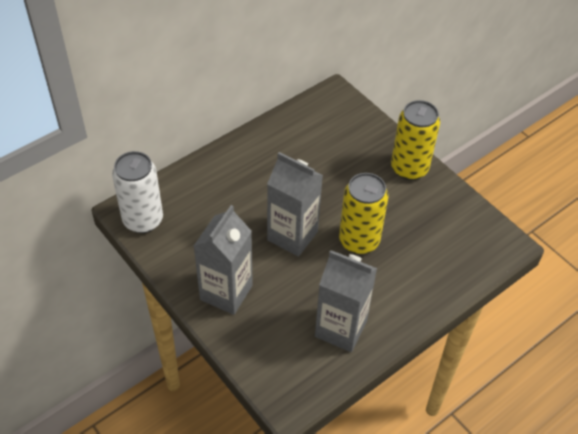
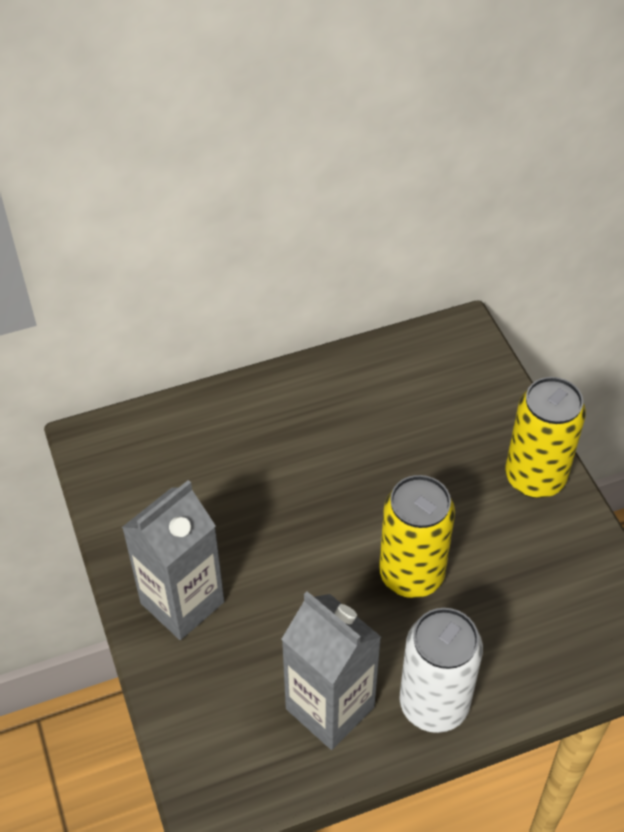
camera: 20 degrees right, 0 degrees up
(143, 220) = (107, 460): white can -> white can (434, 704)
(292, 236) = (313, 540): grey carton -> none

